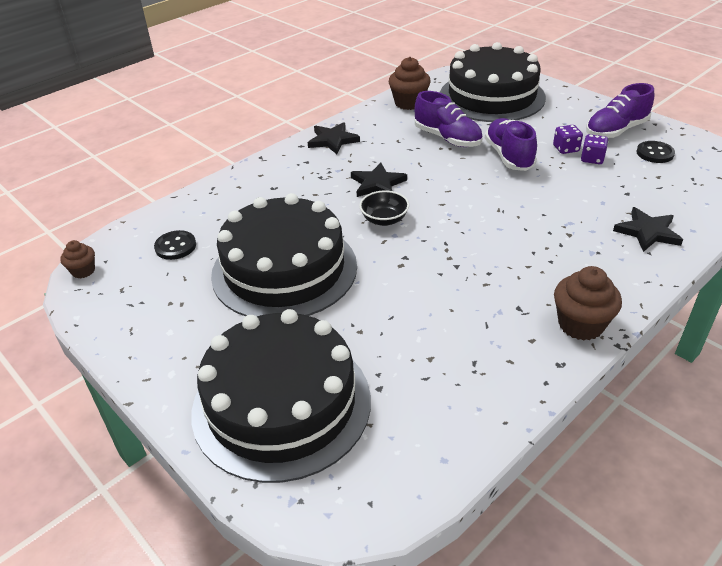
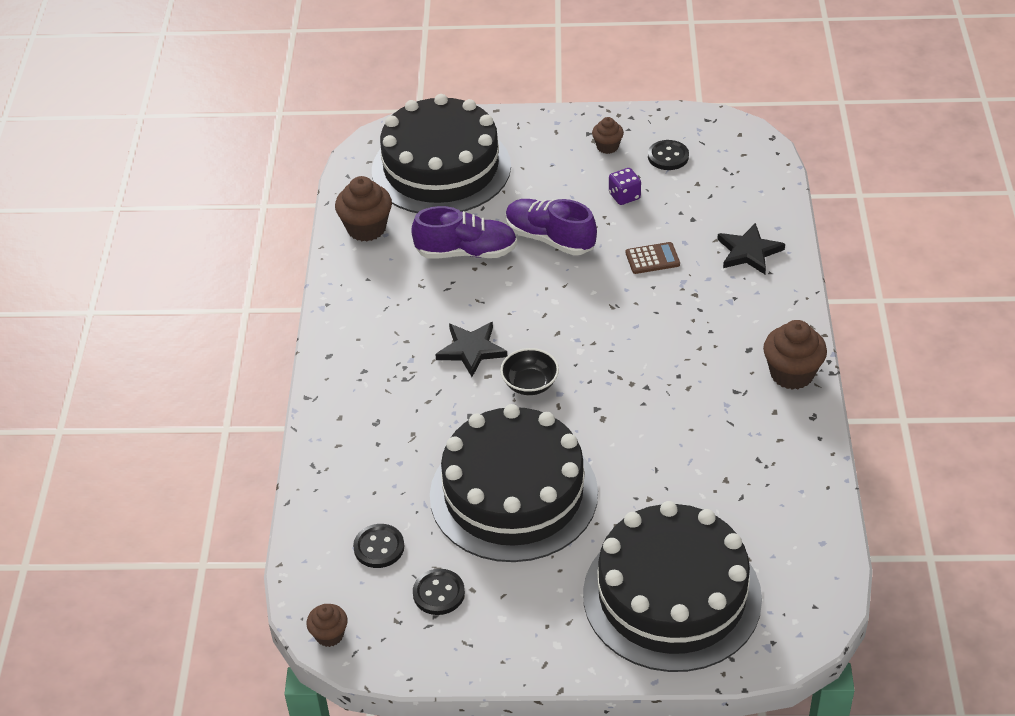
camera: 45 degrees left, 5 degrees up
(162, 292) = (438, 593): none -> black button
(333, 140) = (353, 327): black star -> none
(565, 199) = (652, 259): none -> brown calculator
(566, 149) = (589, 197): purple dice -> none
(616, 130) = (607, 147): purple shoe -> brown cupcake

